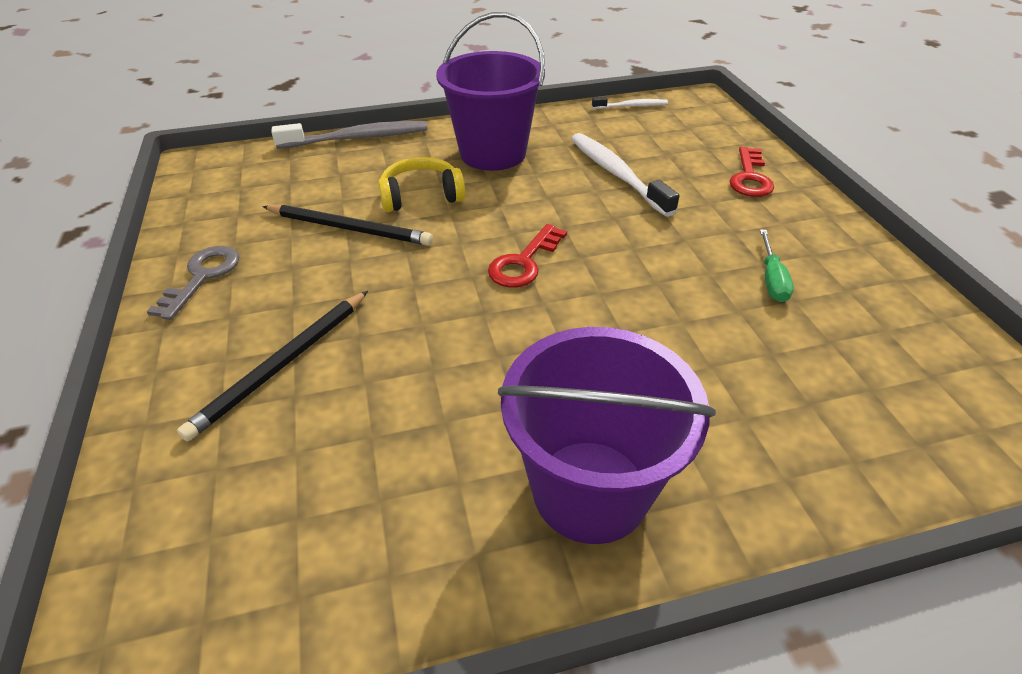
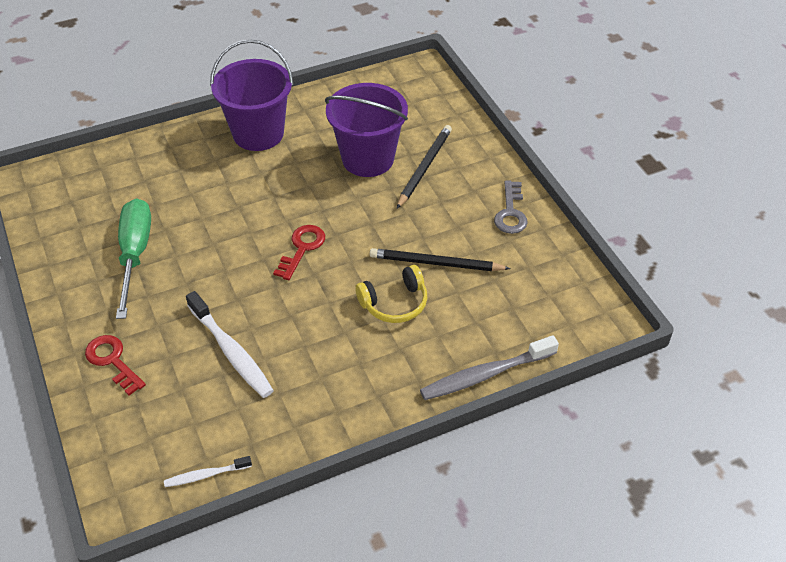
camera: 170 degrees right, 5 degrees up
(493, 153) = (347, 367): purple bucket -> purple bucket (368, 159)
(750, 177) = (112, 361): red key -> red key turned 45 degrees counterclockwise
(771, 279) = (135, 254): green screwdriver -> green screwdriver, size x2.03

